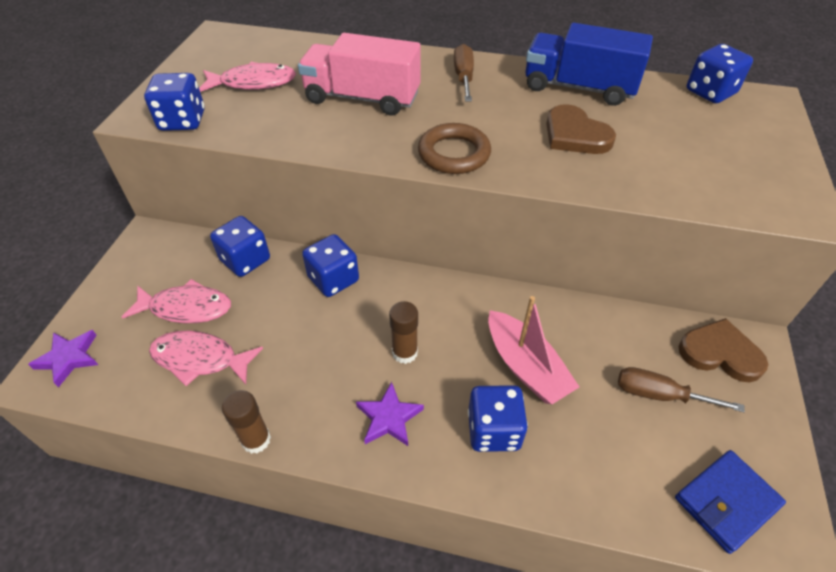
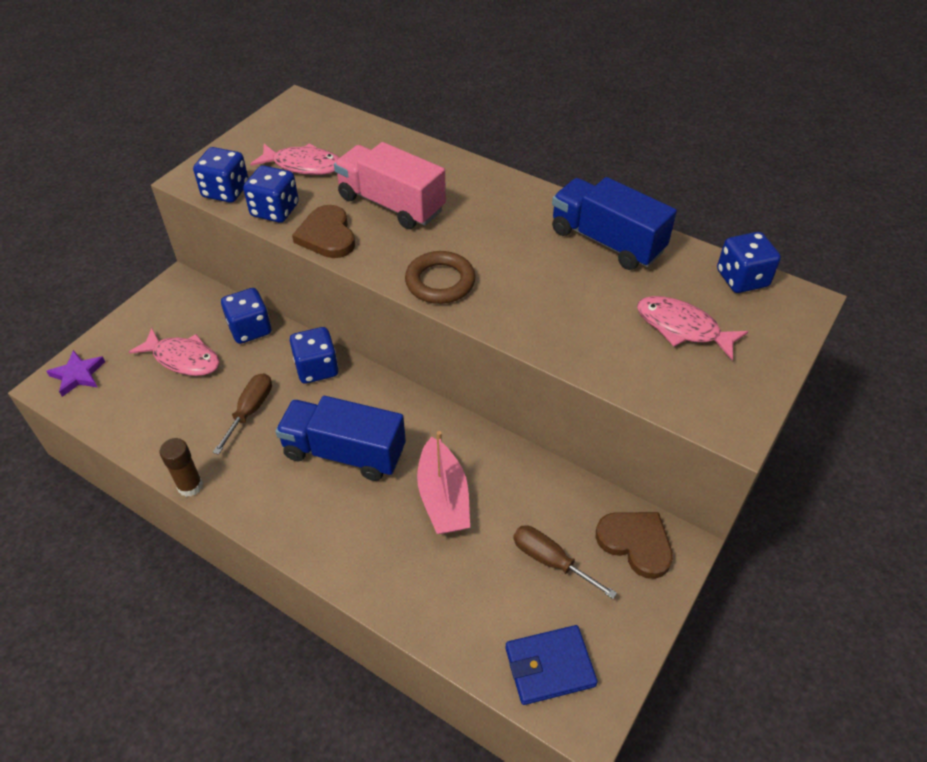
camera: 20 degrees right, 0 degrees up
(200, 359) = (176, 406): pink fish -> pink fish (682, 328)
(389, 418) = (302, 503): purple star -> none
(405, 352) = (344, 452): brown glue stick -> blue truck
(463, 77) = (500, 203): brown screwdriver -> brown screwdriver (250, 411)
(493, 430) = (383, 541): blue dice -> blue dice (275, 210)
(575, 135) = (566, 291): brown heart -> brown heart (327, 235)

